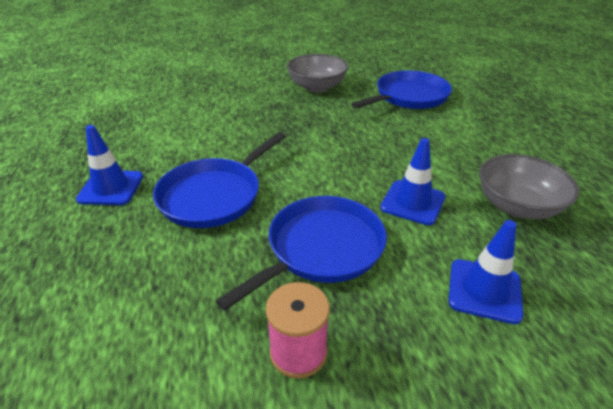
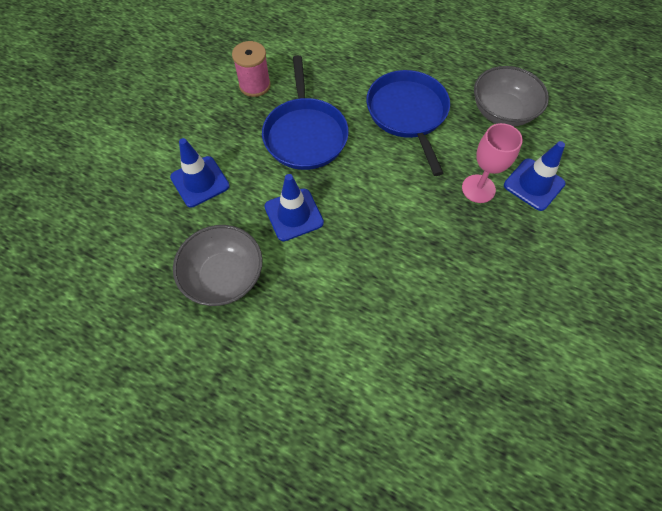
camera: 130 degrees right, 25 degrees up
(111, 188) = (464, 69): blue traffic cone -> blue traffic cone (533, 184)
(261, 132) = (478, 189): none -> pink goblet
(317, 87) = (550, 303): grey bowl -> grey bowl (502, 112)
(409, 97) = (453, 381): blue pan -> none

